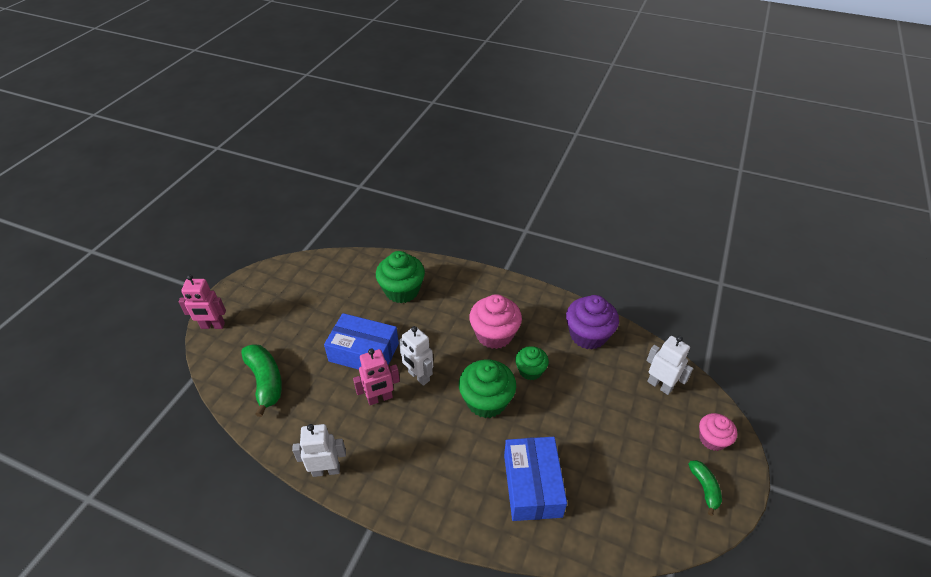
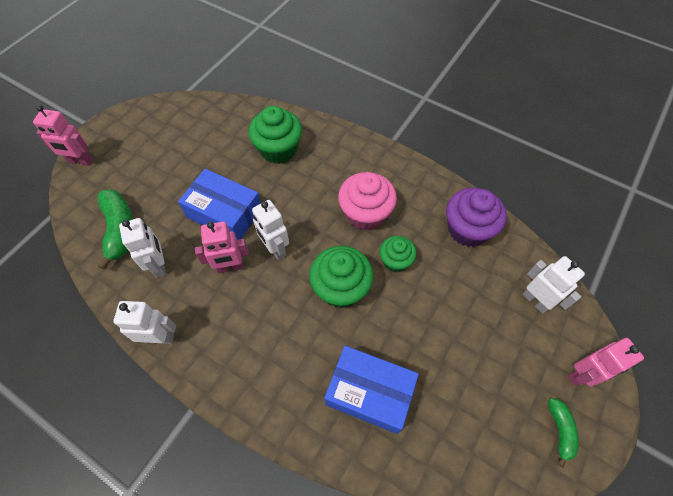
camera: 10 degrees right, 15 degrees up
(311, 406) = (159, 265): none -> white robot
(532, 485) = (369, 392): blue box -> blue box turned 75 degrees counterclockwise
(712, 439) = (582, 374): pink cupcake -> pink robot

